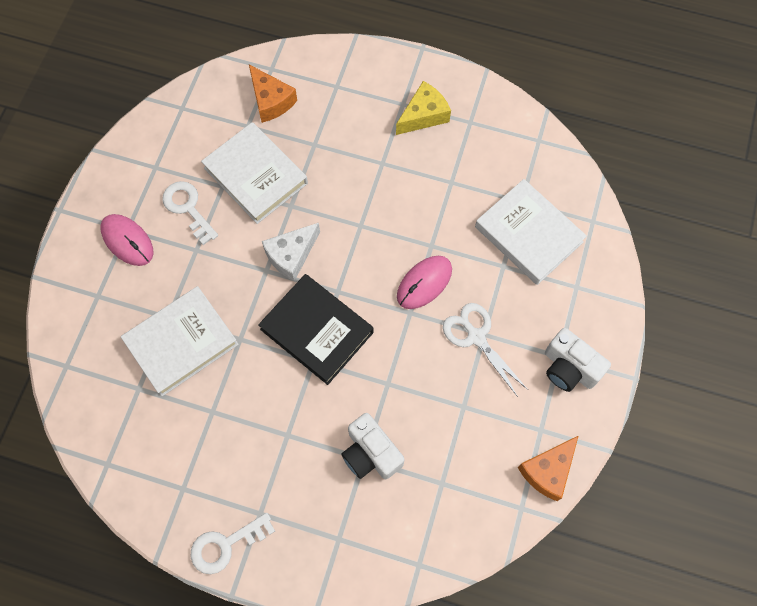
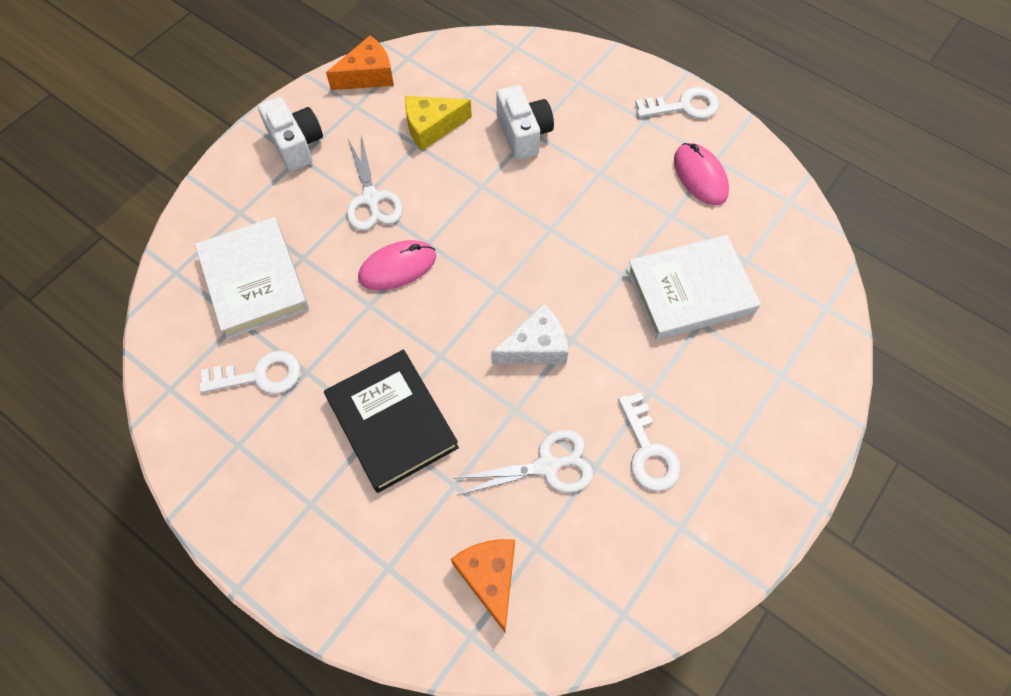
camera: 160 degrees left, 5 degrees down
(127, 241) = (735, 432): pink mouse -> pink mouse (700, 176)
(256, 175) = (547, 466): white book -> white scissors
(317, 330) = (535, 256): black book -> black book (392, 423)
(424, 115) = (291, 476): yellow cheese -> yellow cheese (431, 127)
(482, 168) = (259, 376): none -> white key

